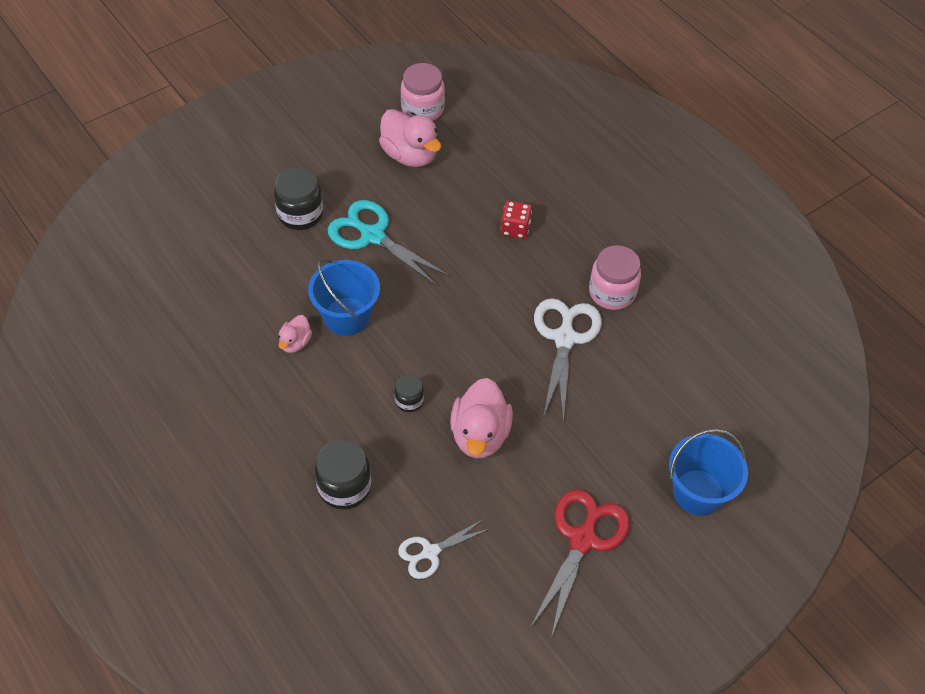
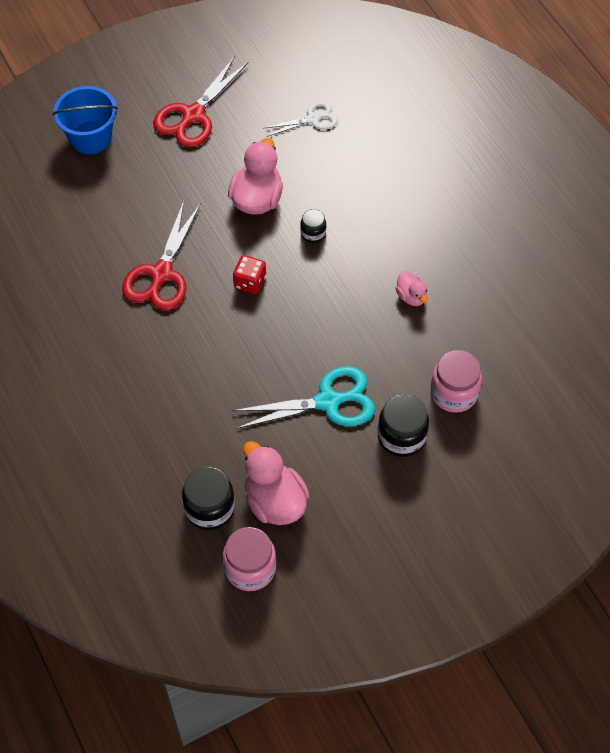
camera: 170 degrees left, 5 degrees up
(295, 343) = (411, 296): pink duck -> pink duck turned 120 degrees clockwise
(344, 487) = (375, 171): black jar -> black jar (209, 508)
(347, 316) = (361, 317): blue bucket -> none
(373, 236) = (327, 402): turquoise scissors -> turquoise scissors turned 60 degrees counterclockwise
(515, 228) = (179, 394): red dice -> red dice (250, 282)
(564, 338) = (161, 274): white scissors -> red scissors
(612, 292) = (102, 314): pink jar -> pink jar (454, 393)

